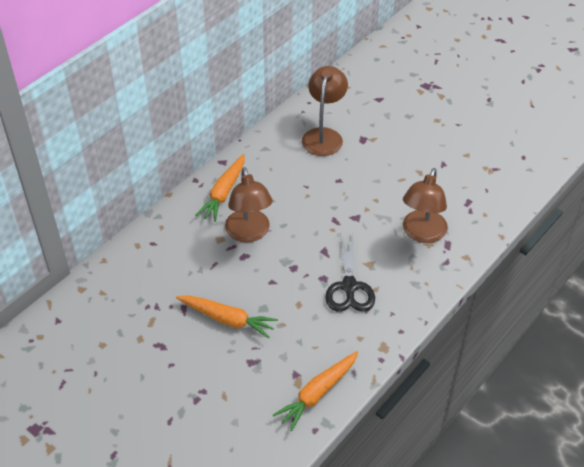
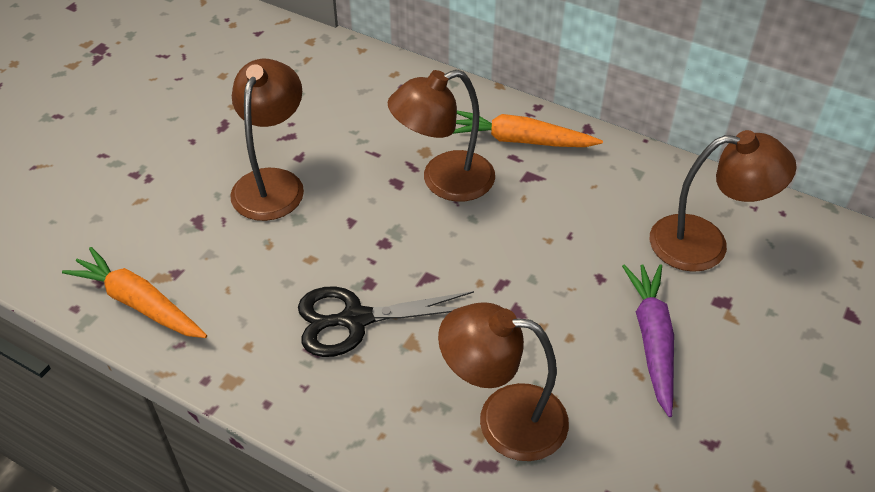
camera: 80 degrees right, 0 degrees up
(227, 319) = (272, 183): orange carrot -> brown lamp
(383, 170) = (652, 340): none -> purple carrot

